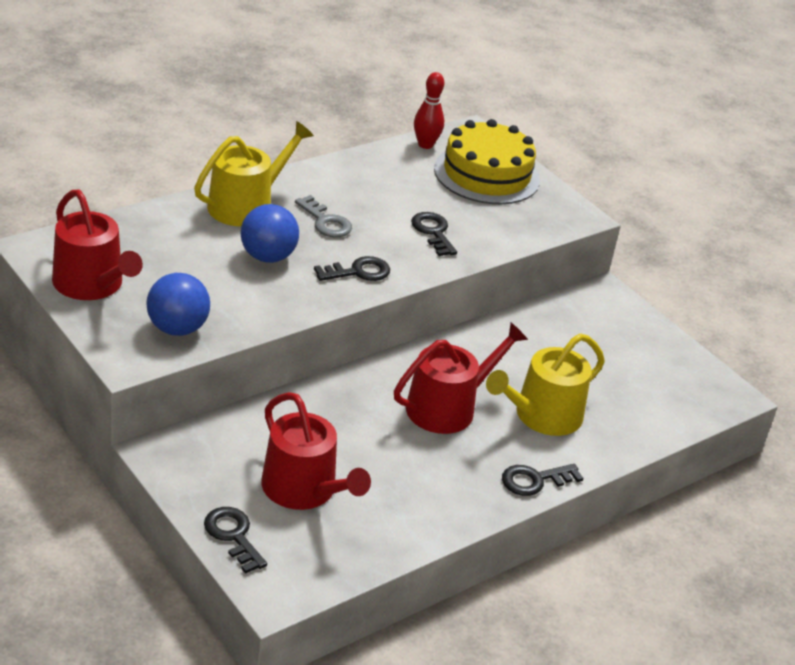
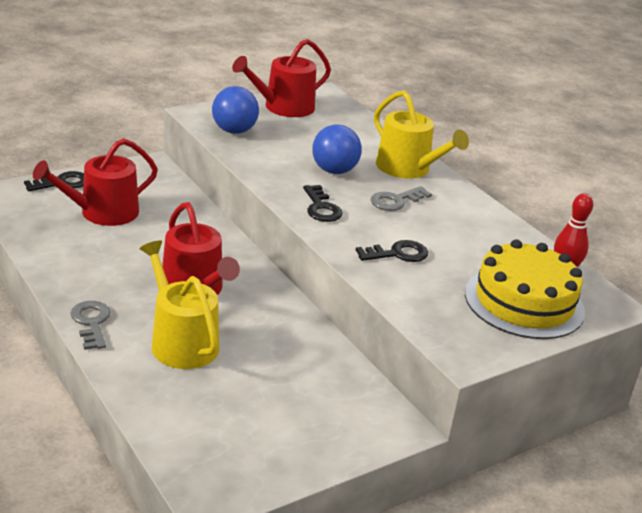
camera: 95 degrees right, 5 degrees down
(535, 480) = (91, 322): black key -> grey key

